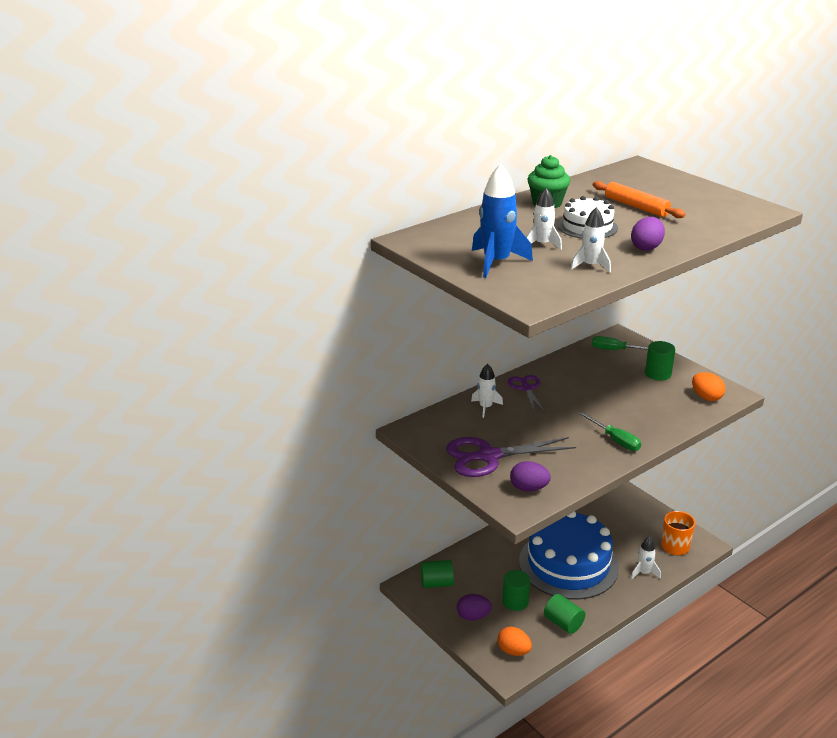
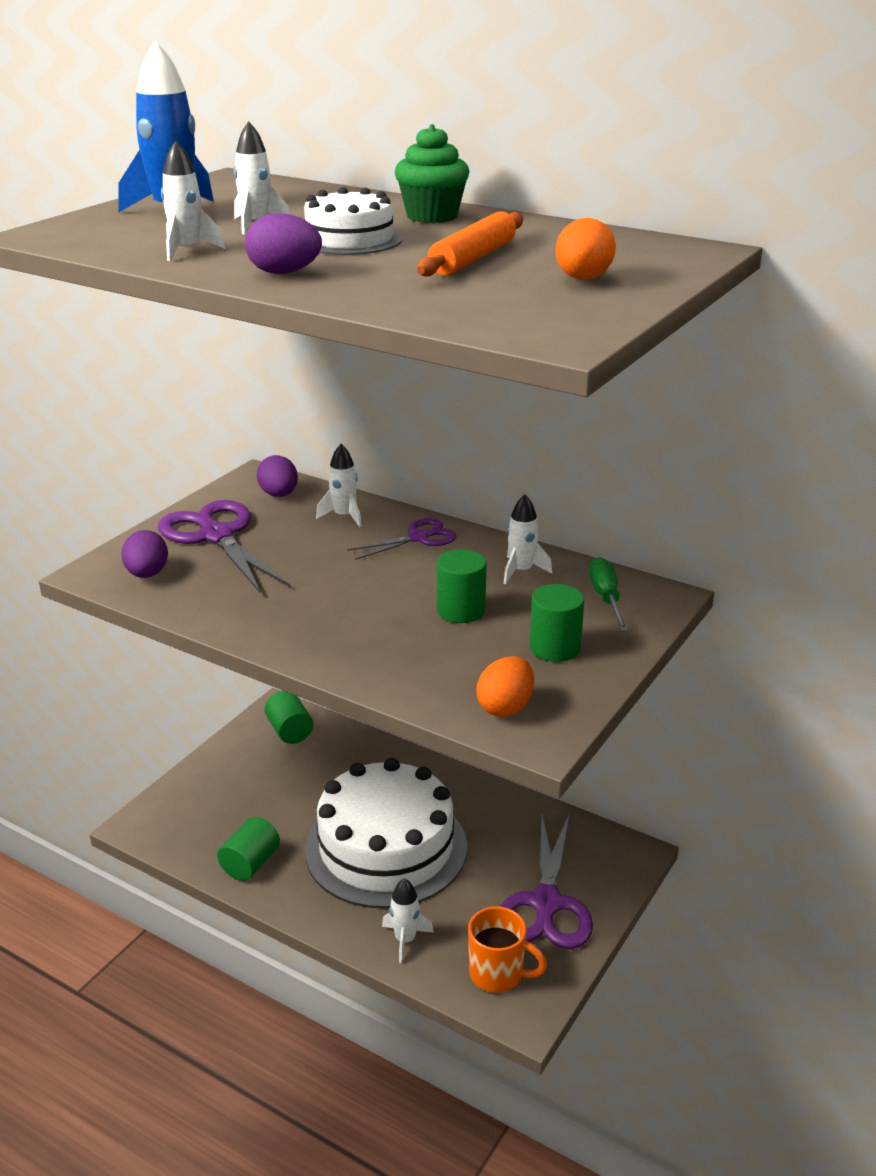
camera: 70 degrees right, 0 degrees up
(473, 616) = (235, 775): purple egg -> purple egg (279, 495)
(513, 651) = (179, 824): orange egg -> orange egg (583, 279)
(515, 601) = (279, 808): green cylinder -> green cylinder (461, 610)
(568, 564) = (386, 848): blue cake -> white cake
(578, 366) = (521, 571): none -> white rocket
(615, 440) = (306, 628): green screwdriver -> none
(630, 517) = (546, 903): none -> purple scissors

